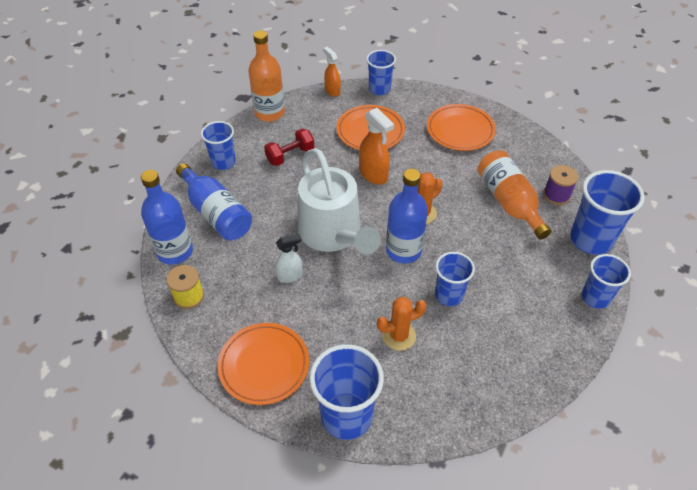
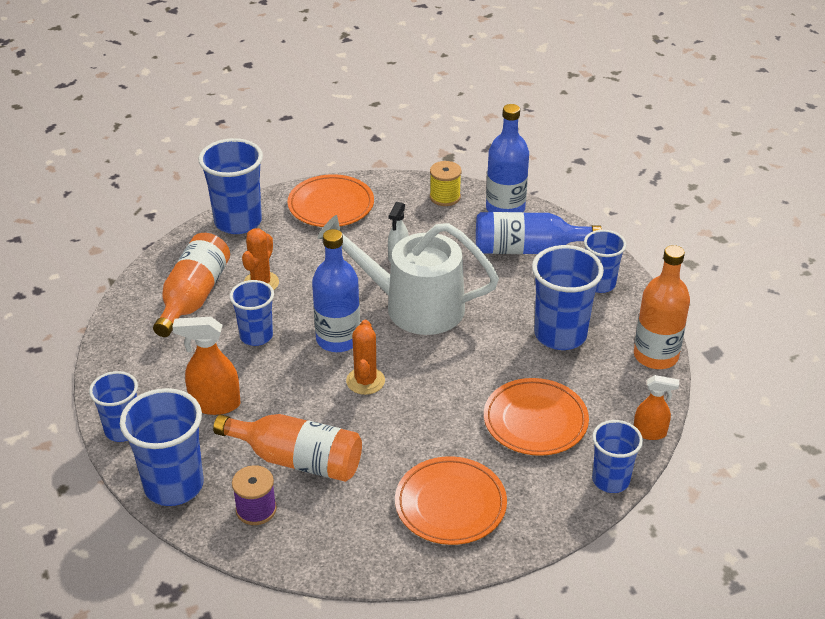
camera: 130 degrees right, 10 degrees down
(290, 155) = (560, 335): red dumbbell -> blue cup
(373, 175) = (460, 380): orange spray bottle -> orange spray bottle (214, 404)
(456, 366) = (194, 297): none -> orange bottle

